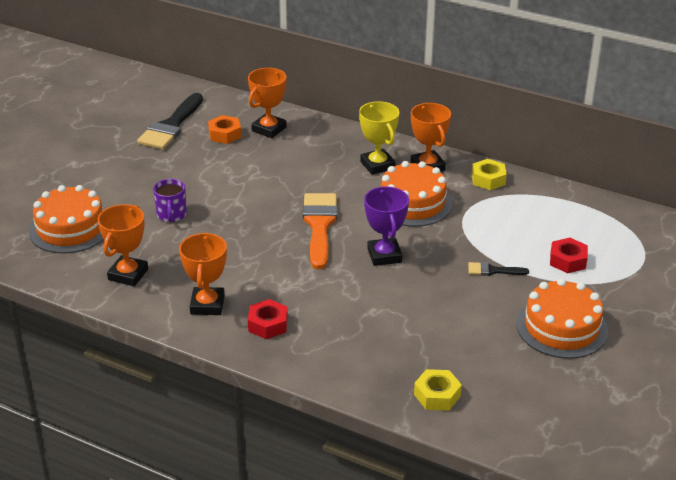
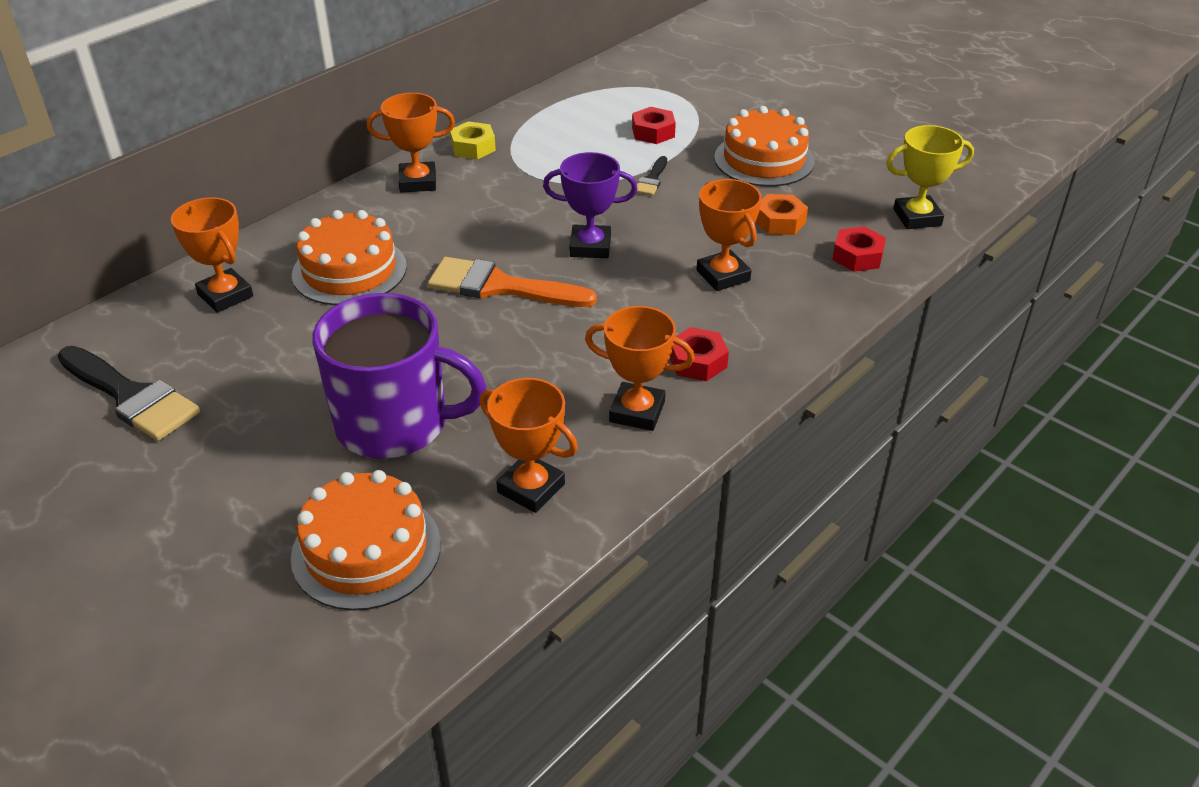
camera: 75 degrees left, 5 degrees up
(171, 215) = (395, 424): purple mug -> purple mug, size x2.24
(225, 134) = (205, 341): orange nut -> orange nut (780, 221)
(376, 324) = (723, 275): none -> orange trophy
(377, 165) = (388, 218): yellow trophy -> yellow trophy (917, 217)
(412, 203) = (490, 207): orange cake -> orange cake (349, 270)
(437, 395) = (857, 256): yellow nut -> red nut

